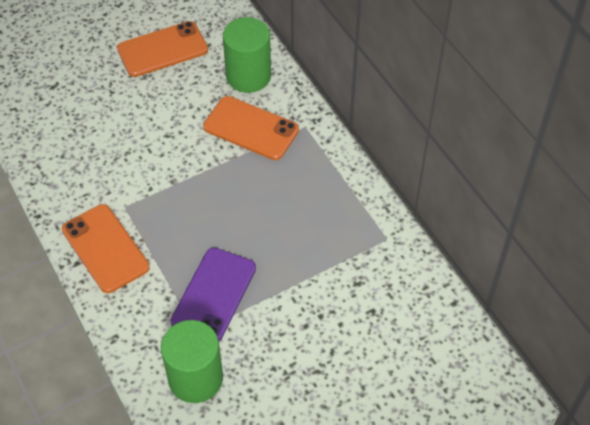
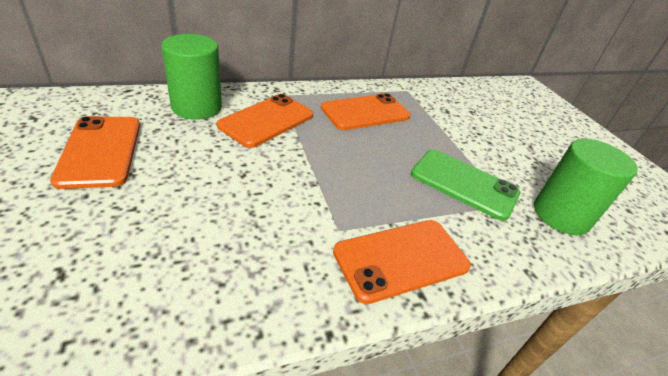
camera: 85 degrees left, 15 degrees down
(214, 295) = (464, 184): purple phone -> green phone
(308, 202) = (365, 112): none -> orange phone

